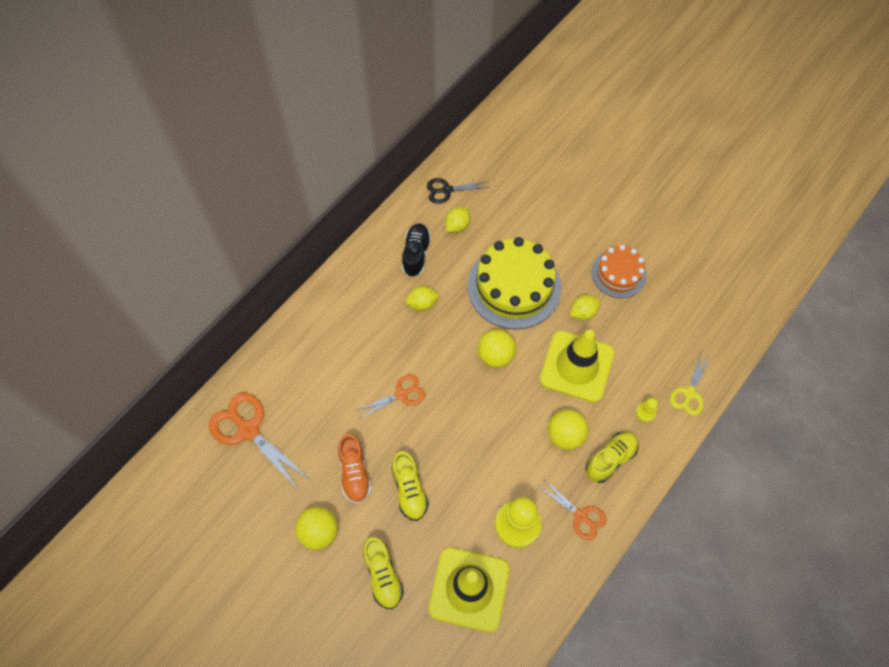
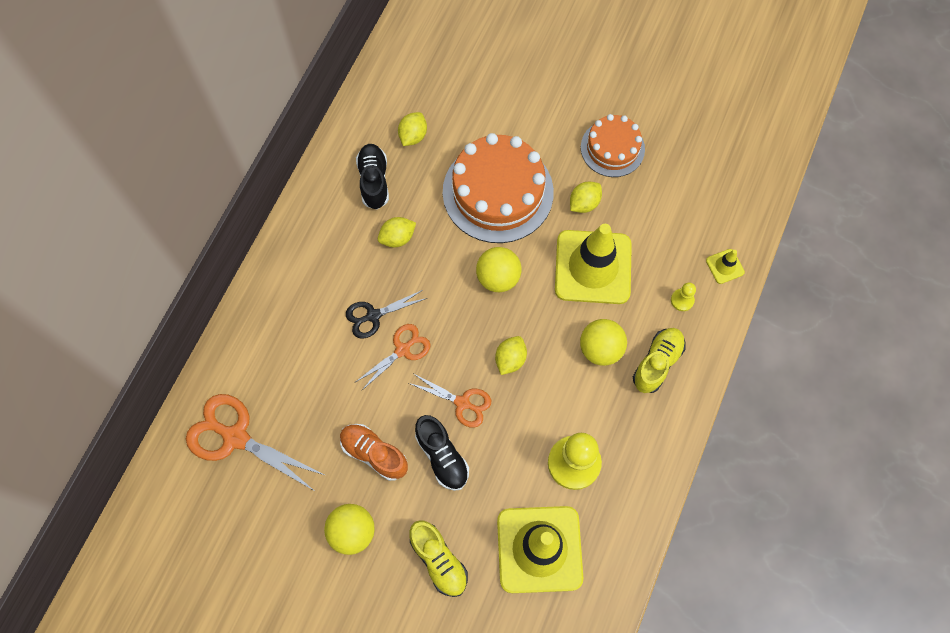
camera: 15 degrees left, 5 degrees up
(355, 473) = (374, 454): orange shoe -> orange shoe turned 150 degrees clockwise
(409, 490) = (442, 456): yellow shoe -> black shoe
(447, 190) = (389, 96): black scissors -> black scissors (373, 316)
(487, 424) = (510, 359): none -> yellow lemon
(514, 286) = (498, 192): yellow cake -> orange cake
(581, 516) = (641, 435): orange scissors -> orange scissors (462, 403)
(689, 393) = (725, 266): yellow scissors -> yellow traffic cone

